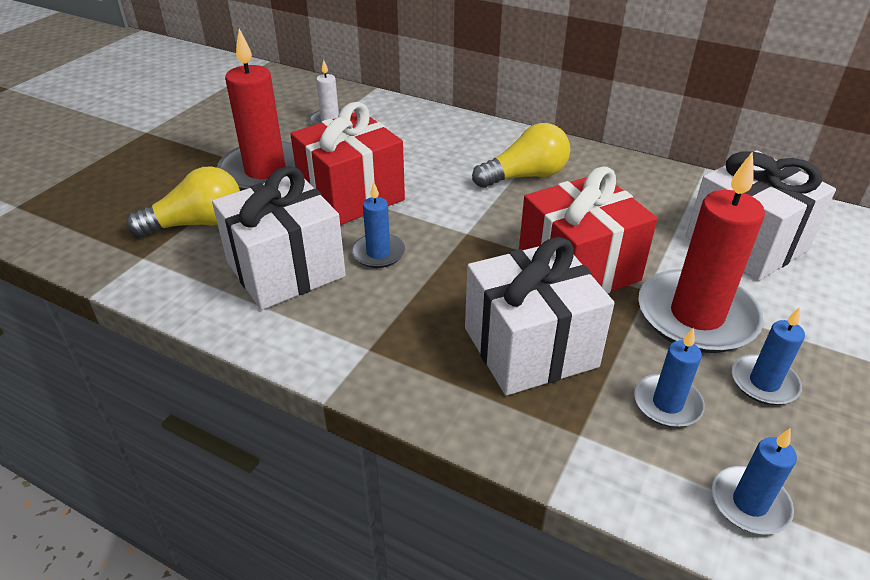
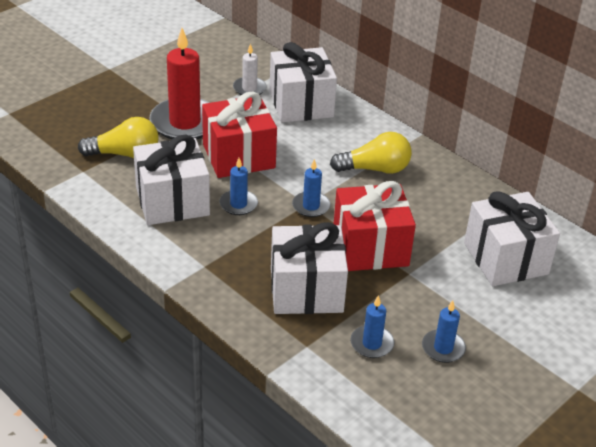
camera: 15 degrees right, 0 degrees up
(399, 126) = (301, 104): none -> white gift
(696, 316) = (430, 298): red candle -> none
(749, 503) = (382, 405): blue candle -> blue candle (311, 206)

